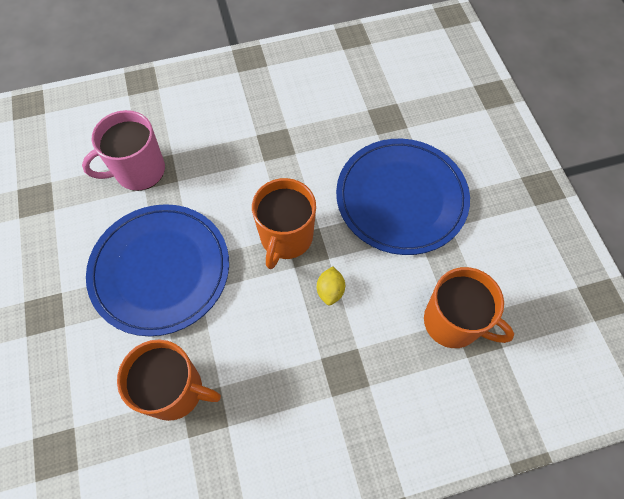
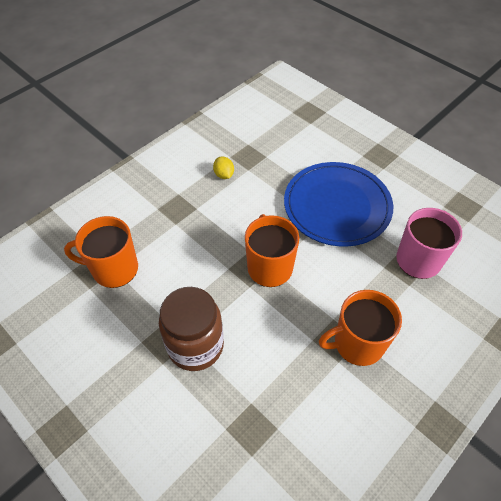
camera: 150 degrees right, 10 degrees down
(175, 390) = (272, 157): orange mug -> orange mug (357, 343)
(330, 291) = (214, 248): yellow lemon -> yellow lemon (224, 175)
(401, 198) = (195, 346): blue plate -> brown jar

